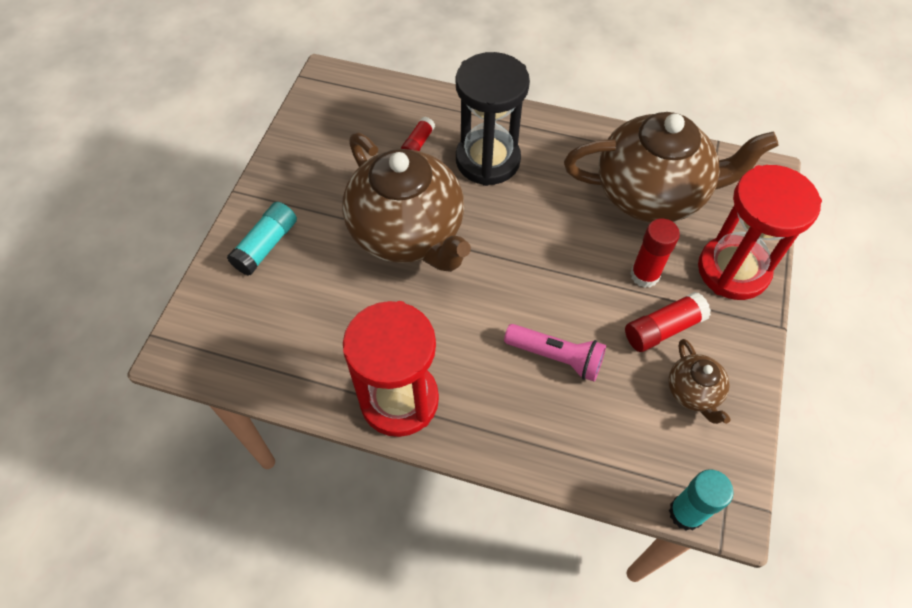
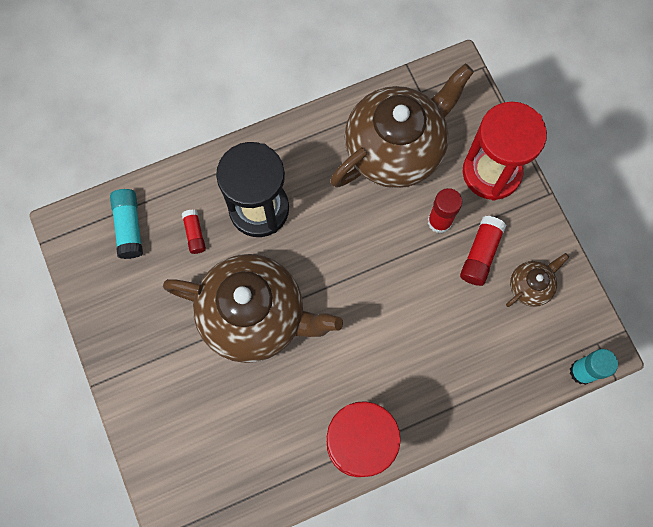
camera: 40 degrees left, 15 degrees up
(266, 246) = (162, 409): turquoise glue stick -> turquoise glue stick (129, 227)
(556, 357) = (431, 330): pink flashlight -> none
(693, 392) = (530, 286): brown teapot -> brown teapot turned 75 degrees counterclockwise

